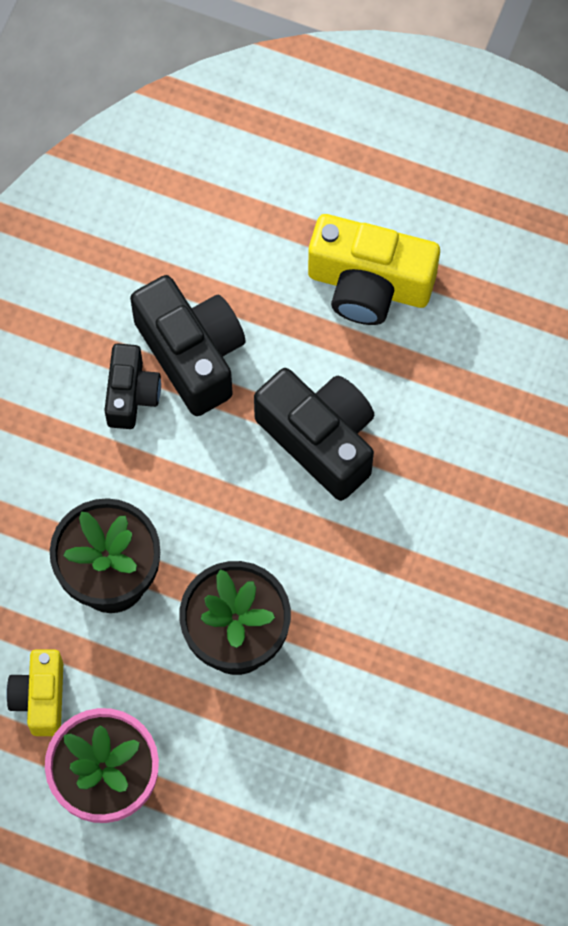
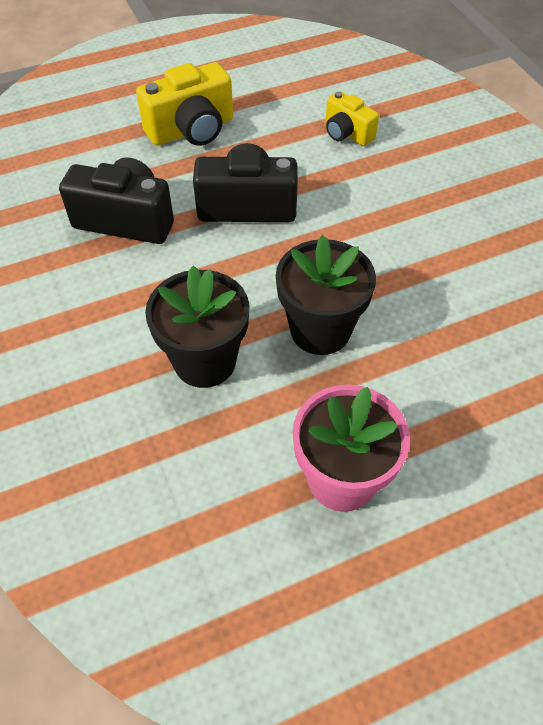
camera: 45 degrees left, 15 degrees down
(40, 698) = (235, 468): yellow camera -> yellow camera (347, 133)
(131, 394) = (109, 262): black camera -> none

